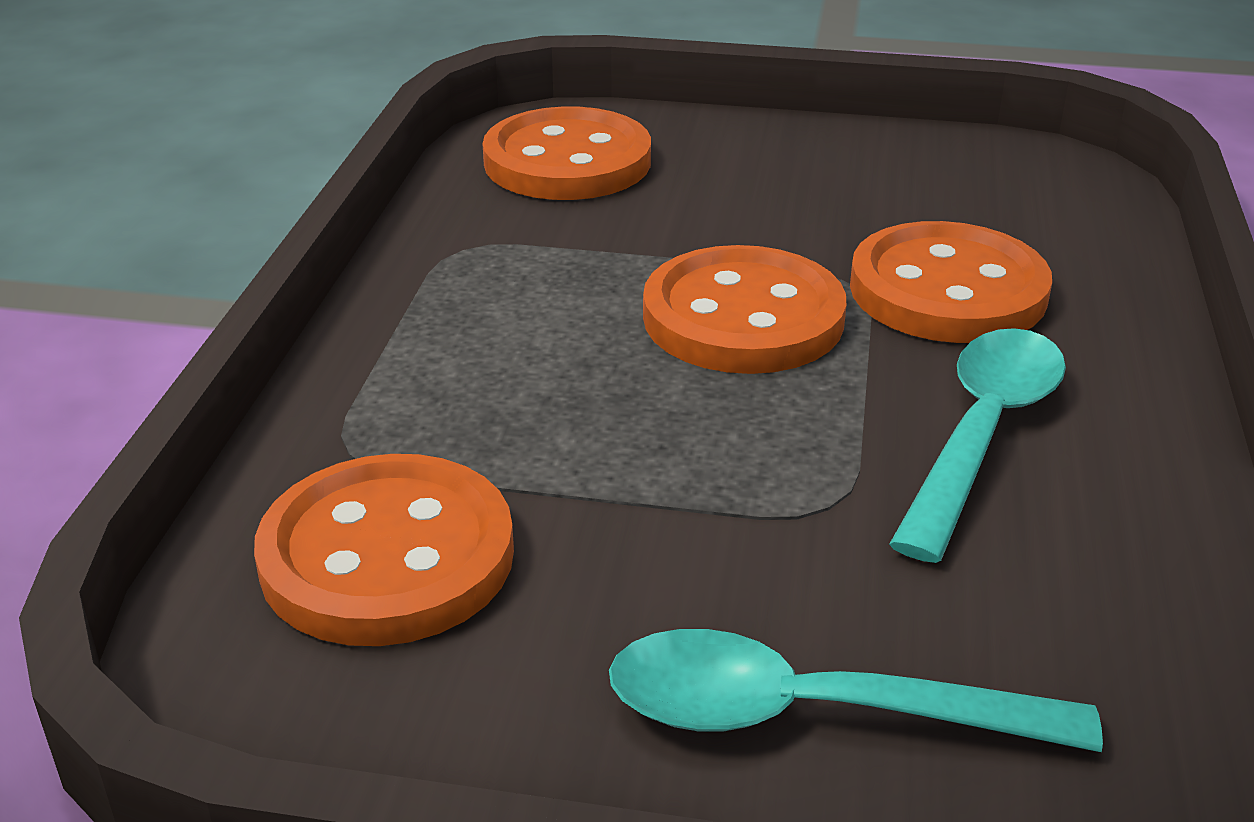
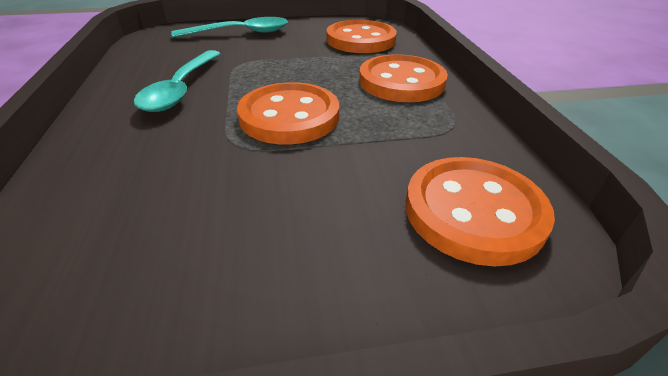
camera: 160 degrees right, 5 degrees up
(947, 290) = (179, 150): orange button -> orange button (401, 82)

